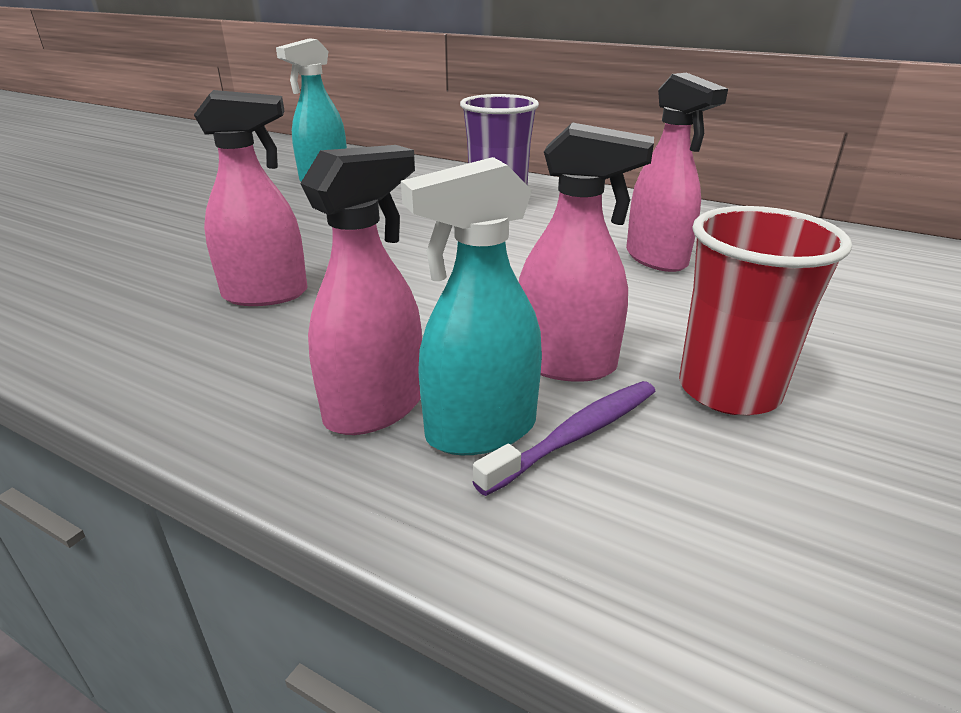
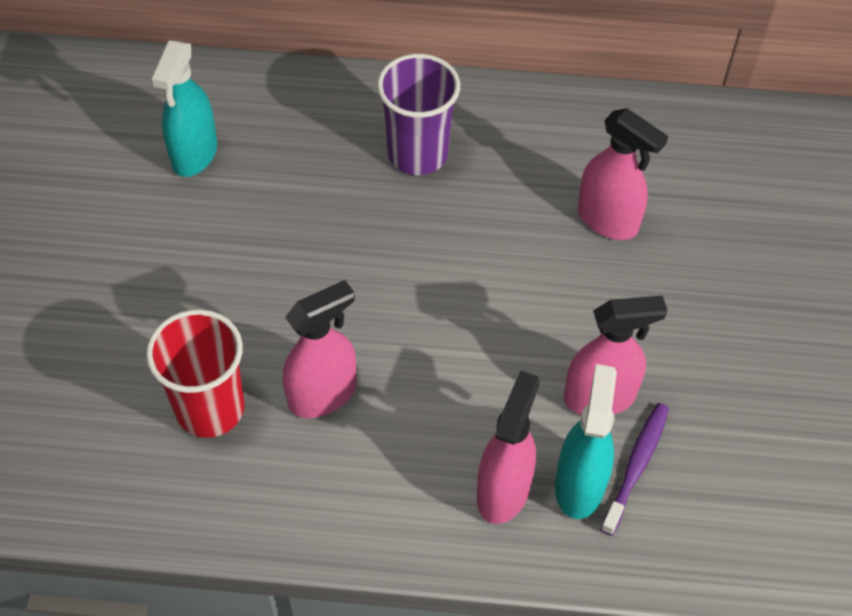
camera: 25 degrees left, 25 degrees up
(480, 431) = (579, 485): turquoise spray bottle -> turquoise spray bottle turned 150 degrees clockwise
(729, 390) = (710, 385): red cup -> red cup (210, 409)

